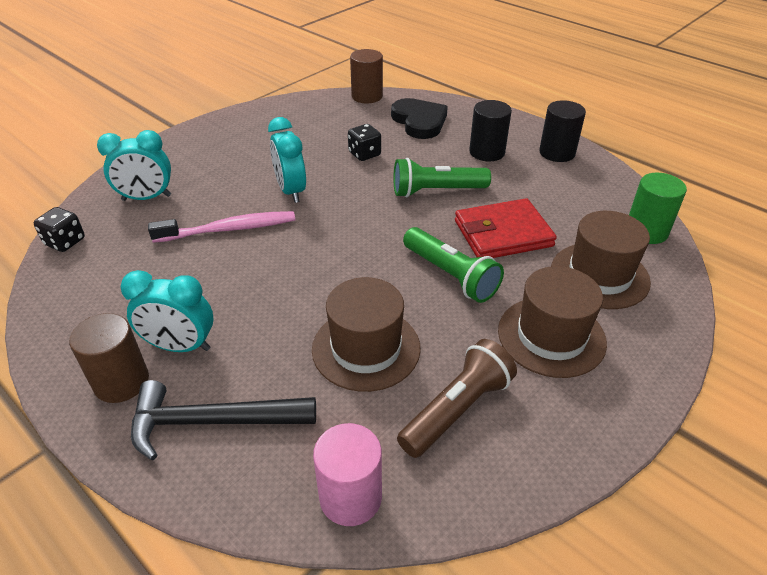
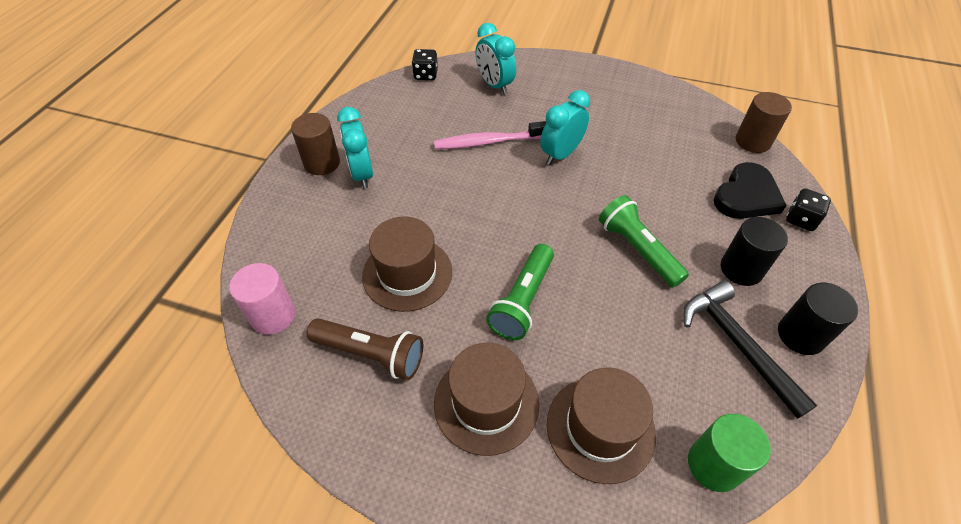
camera: 65 degrees right, 10 degrees up
(212, 422) = (308, 219): black hammer -> black hammer (737, 344)
(229, 229) = (489, 142): pink toothbrush -> pink toothbrush turned 120 degrees clockwise
(364, 154) = (652, 178): black dice -> black dice (801, 219)
(503, 233) = (610, 323): red wallet -> none

